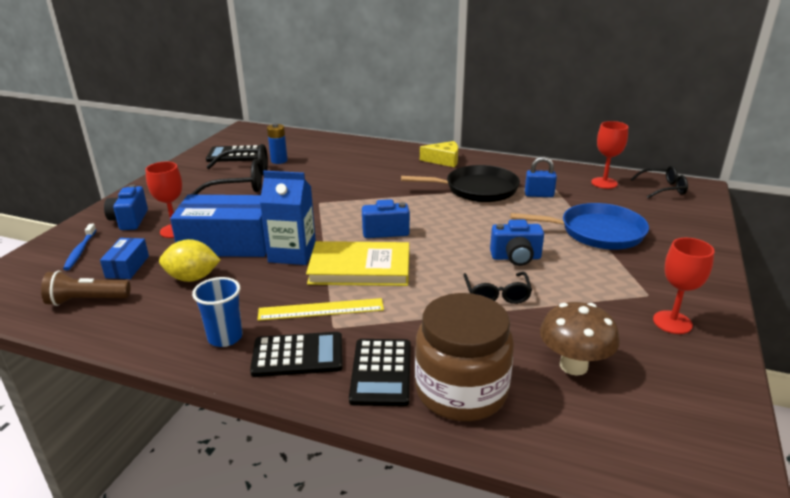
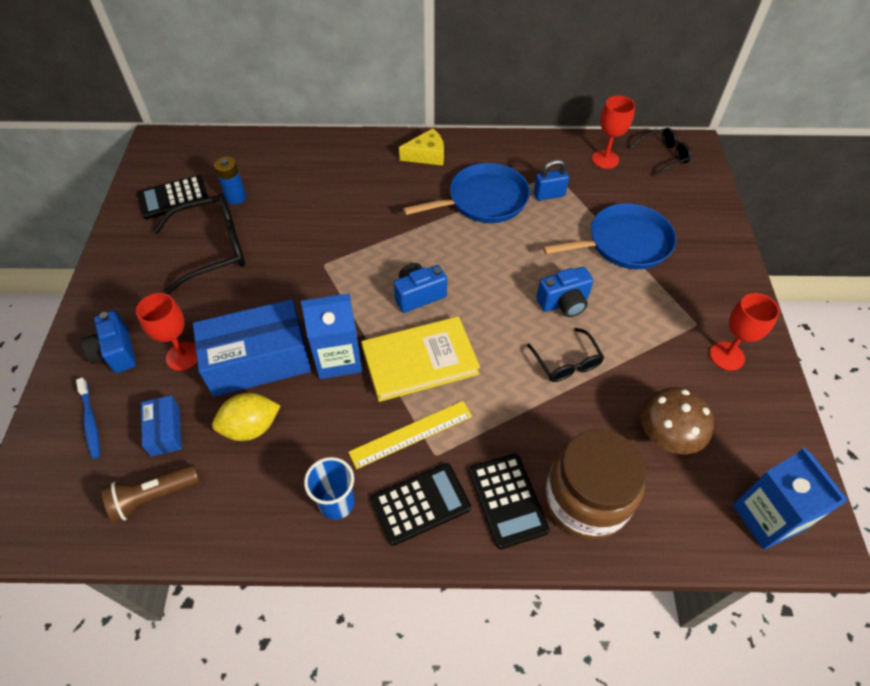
camera: 20 degrees left, 25 degrees up
(477, 189) = (483, 200): black pan -> blue pan
(667, 456) = (767, 517): none -> blue carton

